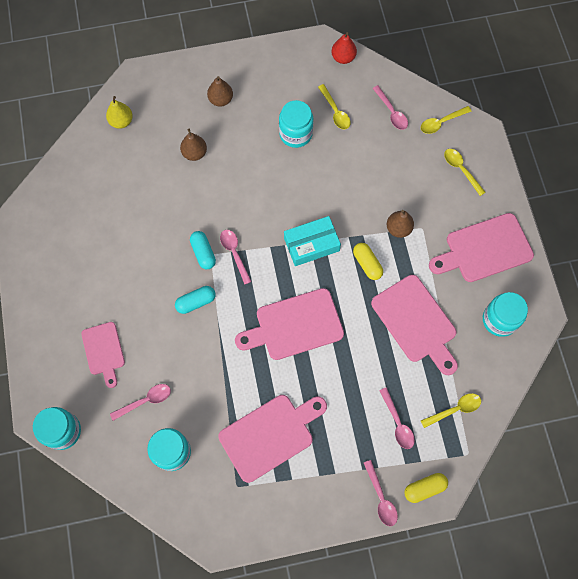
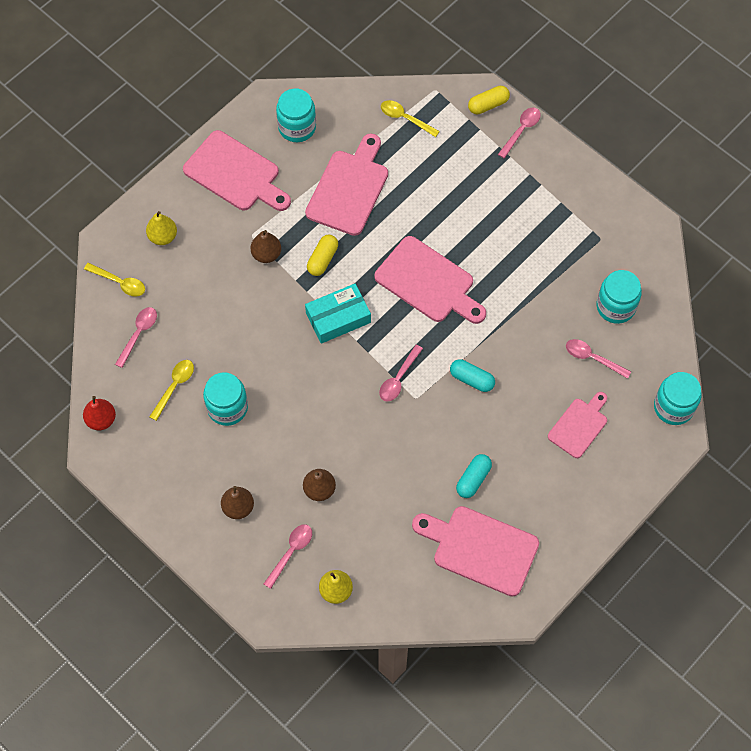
camera: 125 degrees left, 5 degrees down
(203, 253) = (419, 406): turquoise capsule -> turquoise capsule (473, 479)
(270, 435) = (539, 240): pink cutting board -> pink cutting board (480, 548)
(311, 244) = (338, 318): turquoise box -> turquoise box turned 60 degrees counterclockwise
(397, 423) = (450, 153): pink spoon -> pink spoon (291, 552)
(424, 488) = (488, 105): yellow capsule -> yellow capsule turned 60 degrees counterclockwise
(461, 170) = (163, 237): yellow spoon -> yellow pear

